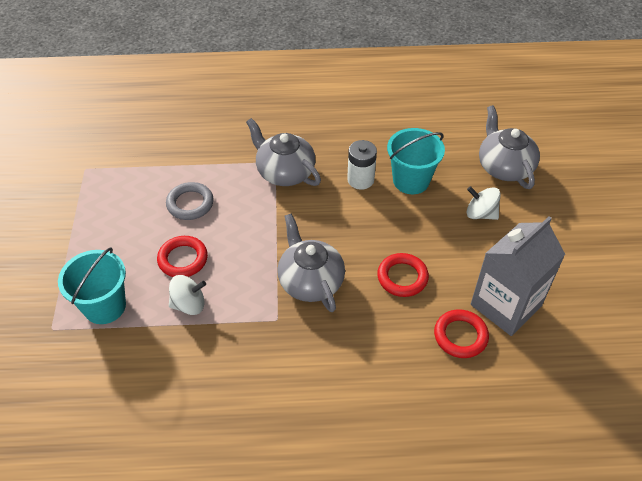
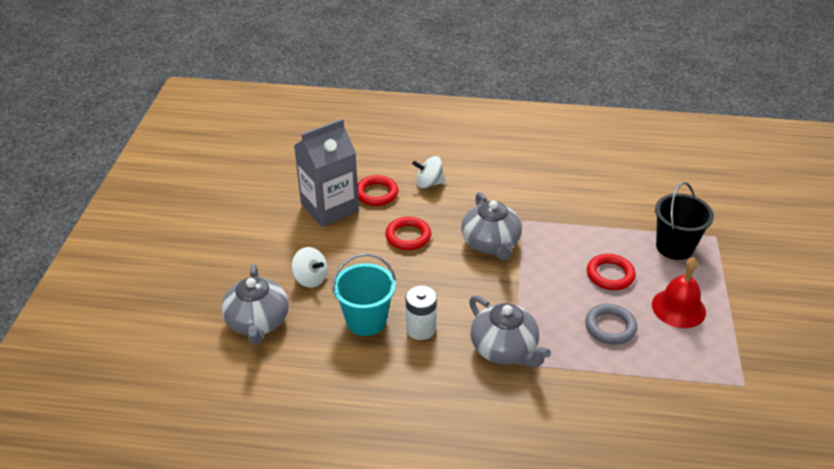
camera: 170 degrees left, 10 degrees down
(105, 306) = (674, 247): turquoise bucket -> black bucket
(121, 231) = (678, 308): none -> red bell
(189, 304) = (599, 239): white spinning top -> white spinning top (429, 183)

